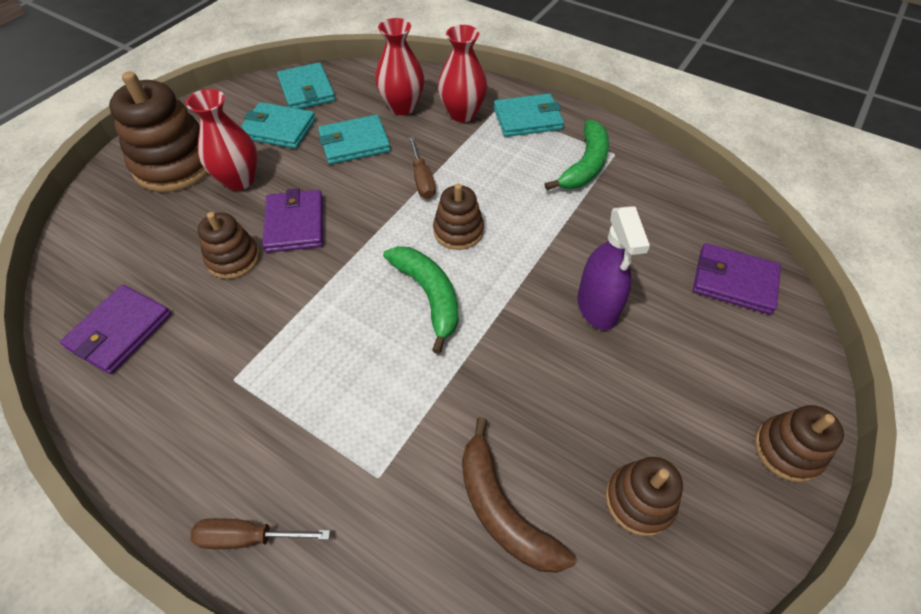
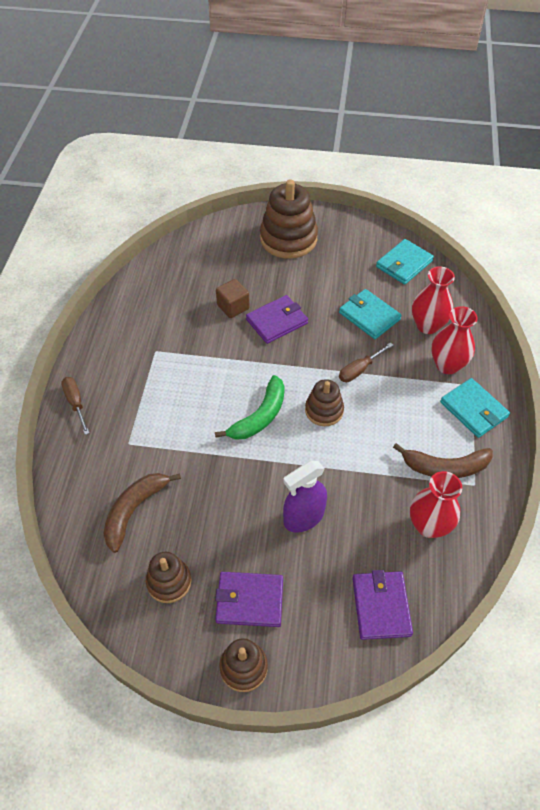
camera: 65 degrees right, 0 degrees up
(119, 331) = (160, 287): purple wallet -> purple wallet (249, 600)
(233, 259) = (233, 307): brown stacking toy -> brown cube
(239, 180) = (295, 275): red vase -> red vase (429, 525)
(278, 128) = (354, 269): turquoise wallet -> none
(585, 165) = (445, 467): green banana -> brown banana

